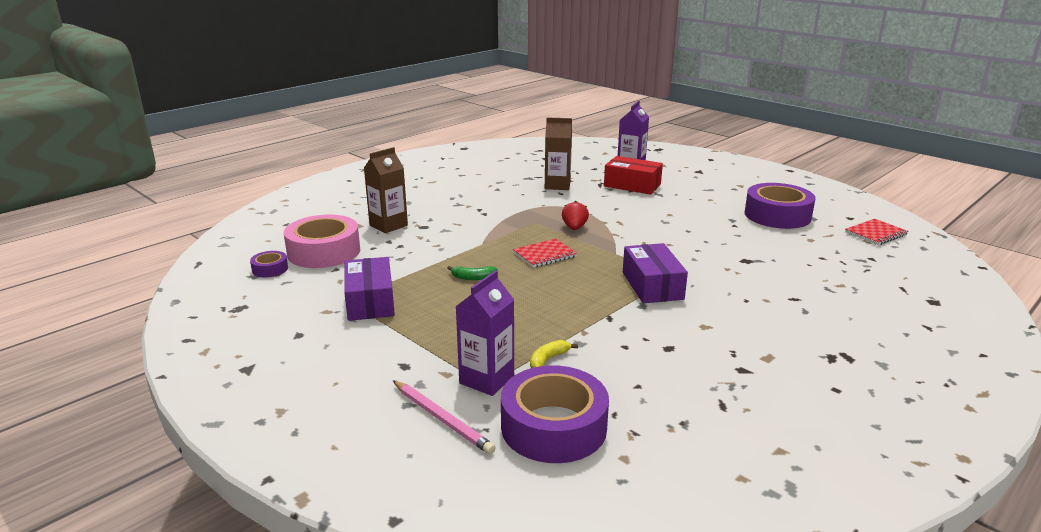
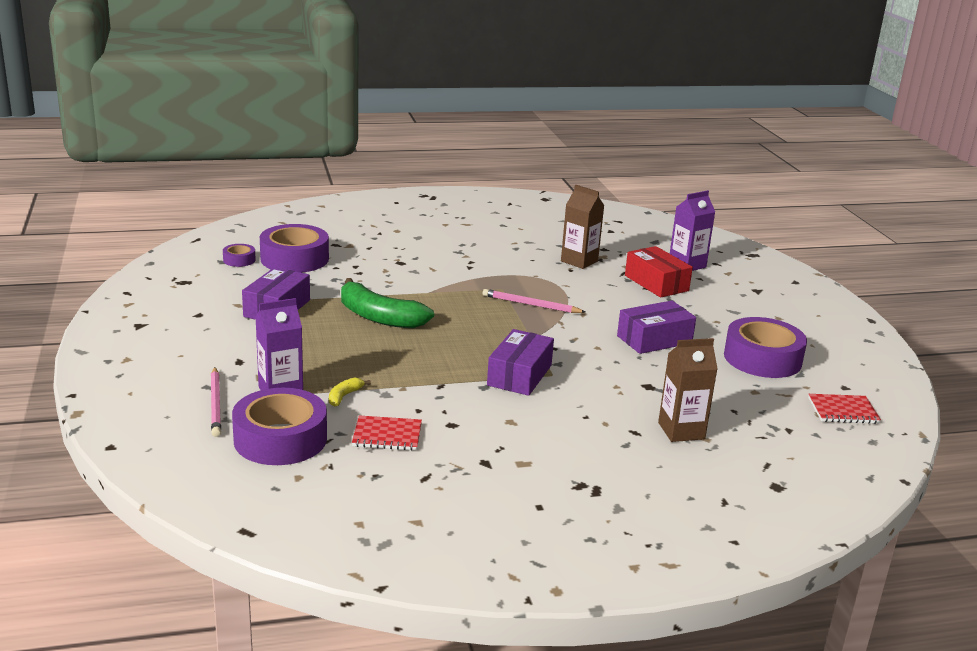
camera: 30 degrees right, 0 degrees up
(324, 252) = (294, 259): pink tape -> purple tape
(388, 225) = (373, 252): brown carton -> brown carton (681, 431)
(473, 278) = (379, 317): green banana -> green banana, size x2.35
(544, 255) = (466, 319): red notebook -> red notebook (387, 435)
(548, 359) = (344, 396): yellow banana -> yellow banana turned 45 degrees counterclockwise
(574, 228) = (531, 305): red strawberry -> pink pencil
(695, 225) = (654, 339): none -> purple box

